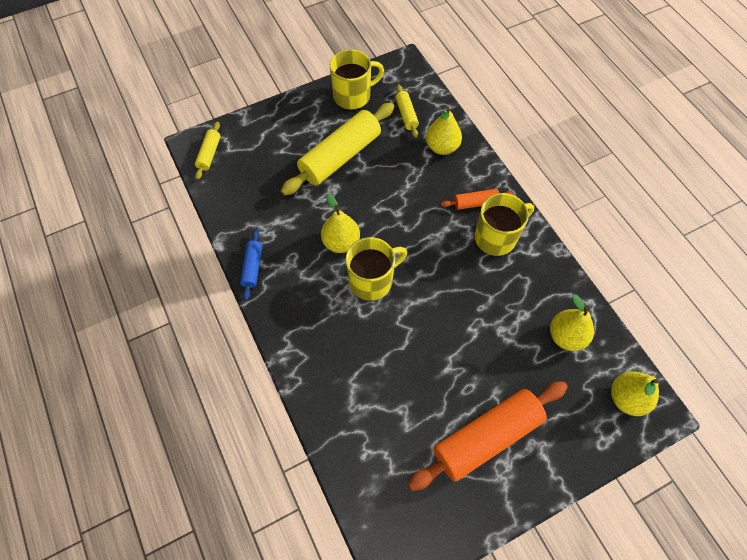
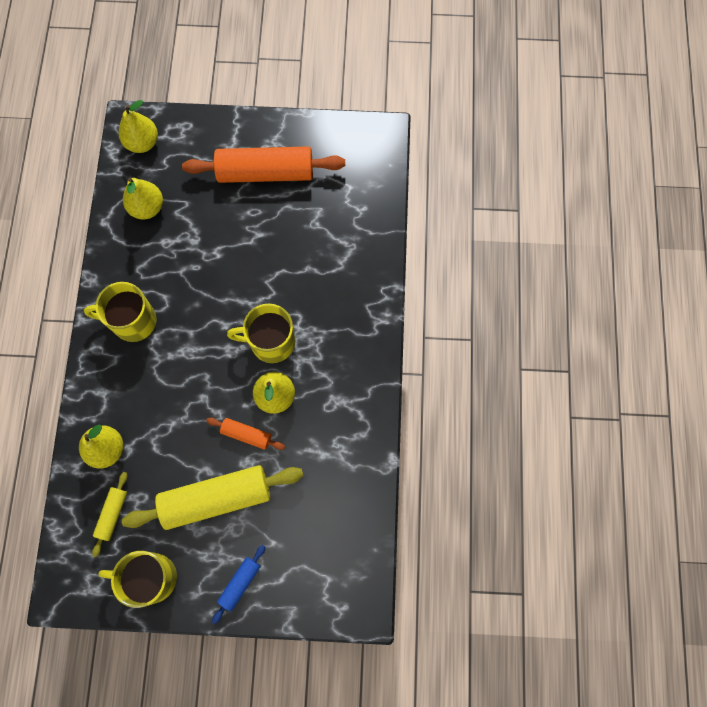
camera: 150 degrees left, 10 degrees up
(209, 154) = (352, 585): yellow rolling pin -> none
(252, 267) = (371, 416): blue rolling pin -> blue rolling pin (240, 583)
(475, 203) = (124, 366): orange rolling pin -> orange rolling pin (246, 435)

